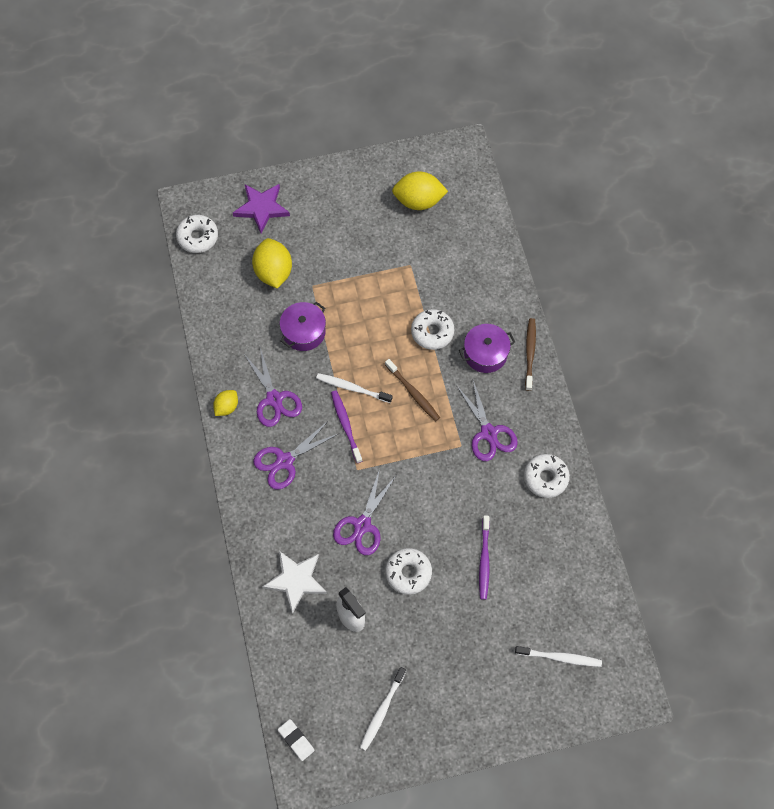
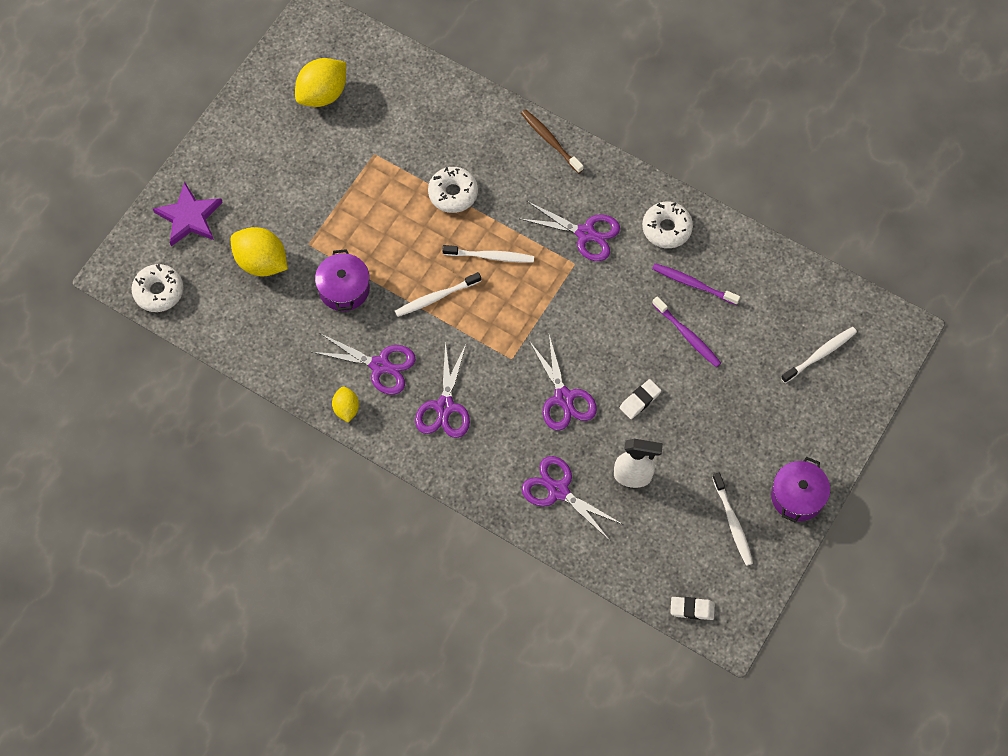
camera: 45 degrees left, 0 degrees up
(296, 580) = (558, 491): white star -> purple scissors
(346, 425) = (463, 332): purple toothbrush -> purple toothbrush (693, 284)
(408, 573) = (640, 400): white donut -> white eraser
(413, 393) = (491, 256): brown toothbrush -> white toothbrush
(485, 353) = (515, 172): purple pot -> purple pot (797, 496)

